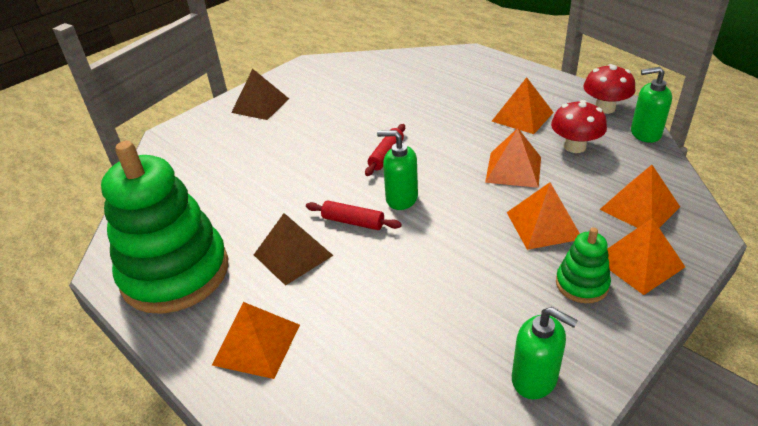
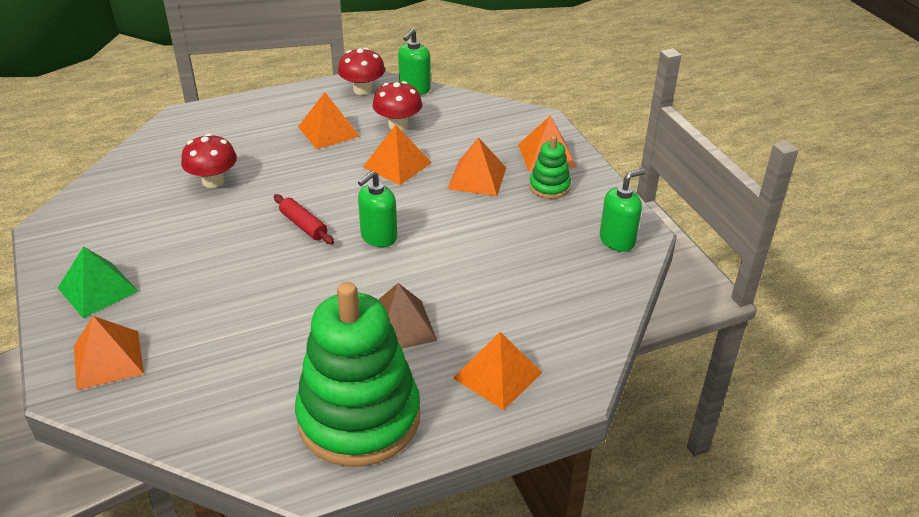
camera: 70 degrees left, 0 degrees up
(260, 105) = (98, 289): brown pyramid -> green pyramid
(353, 222) = (385, 275): red rolling pin -> none
(406, 96) = (213, 181): none -> red mushroom
(639, 208) = (494, 130): orange pyramid -> orange pyramid (108, 359)

